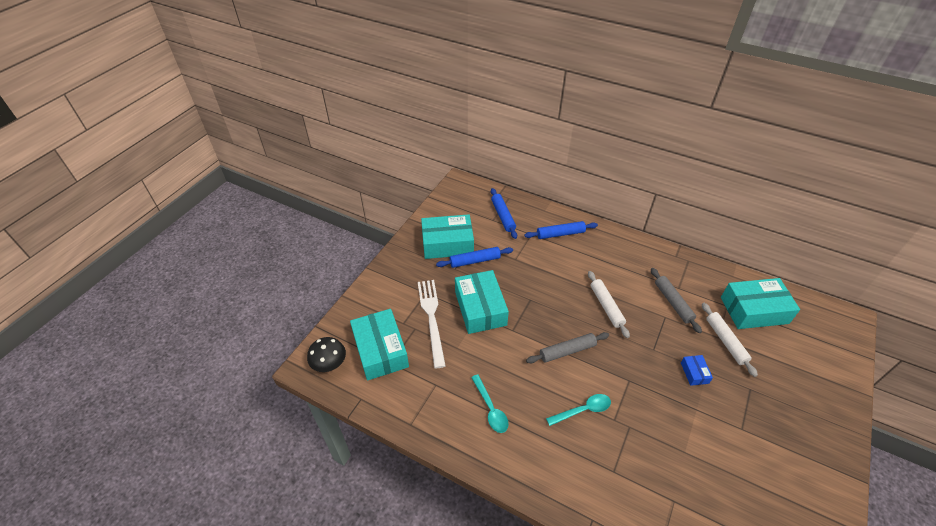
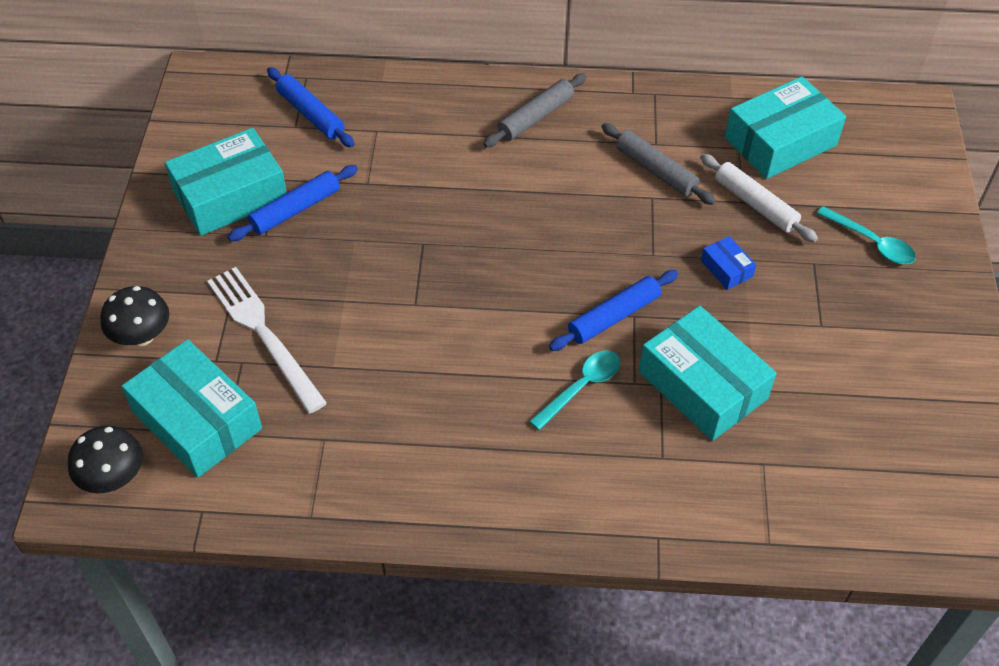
camera: 25 degrees left, 5 degrees up
(375, 298) = (142, 336): none -> black mushroom
(480, 308) = (343, 287): turquoise box -> turquoise box (702, 385)
(490, 409) = (434, 441): turquoise spoon -> turquoise spoon (871, 242)
(560, 234) = (427, 114): blue rolling pin -> blue rolling pin (614, 317)
(567, 351) = (519, 305): grey rolling pin -> grey rolling pin (535, 117)
(606, 306) = (553, 212): white rolling pin -> none

